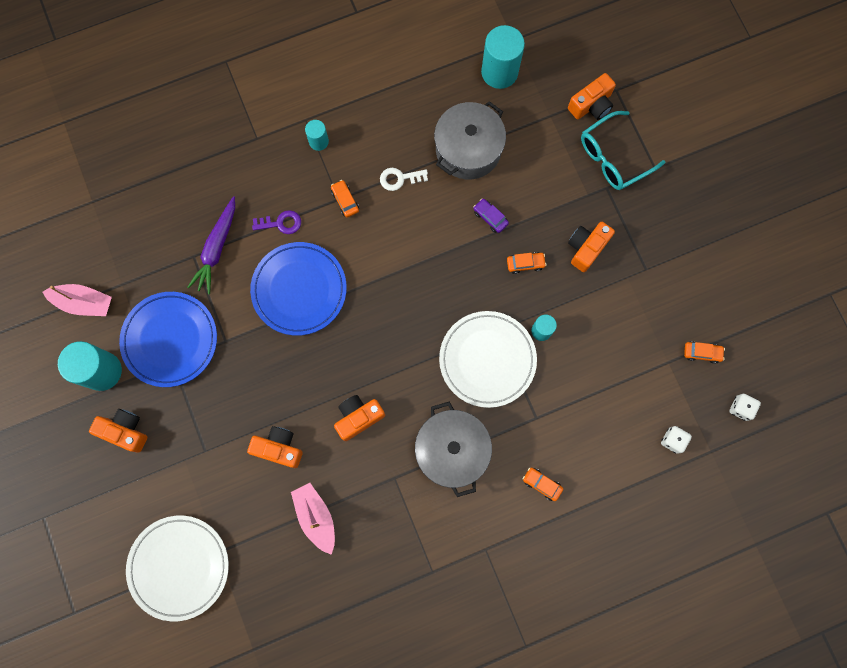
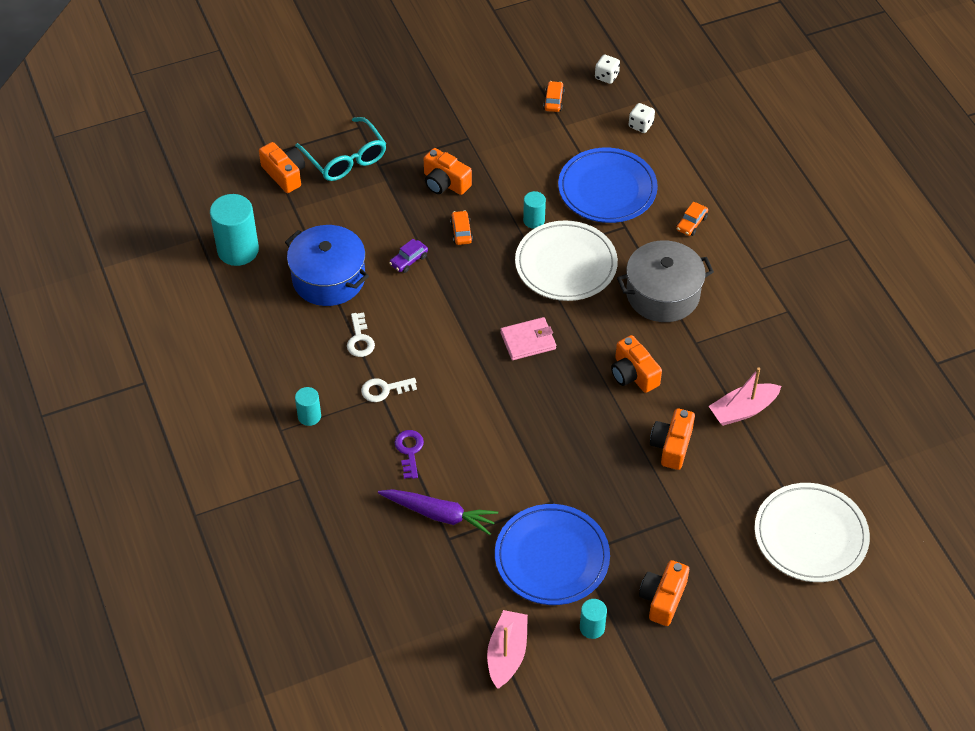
camera: 90 degrees left, 25 degrees down
(102, 371) = (592, 627): turquoise cylinder -> turquoise cylinder, size x0.53
(299, 290) = (490, 431): blue plate -> blue plate (607, 189)
(345, 201) = (384, 390): orange car -> white key
(397, 323) = (528, 341): none -> pink wallet
(468, 149) = (328, 278): grey pot -> blue pot

